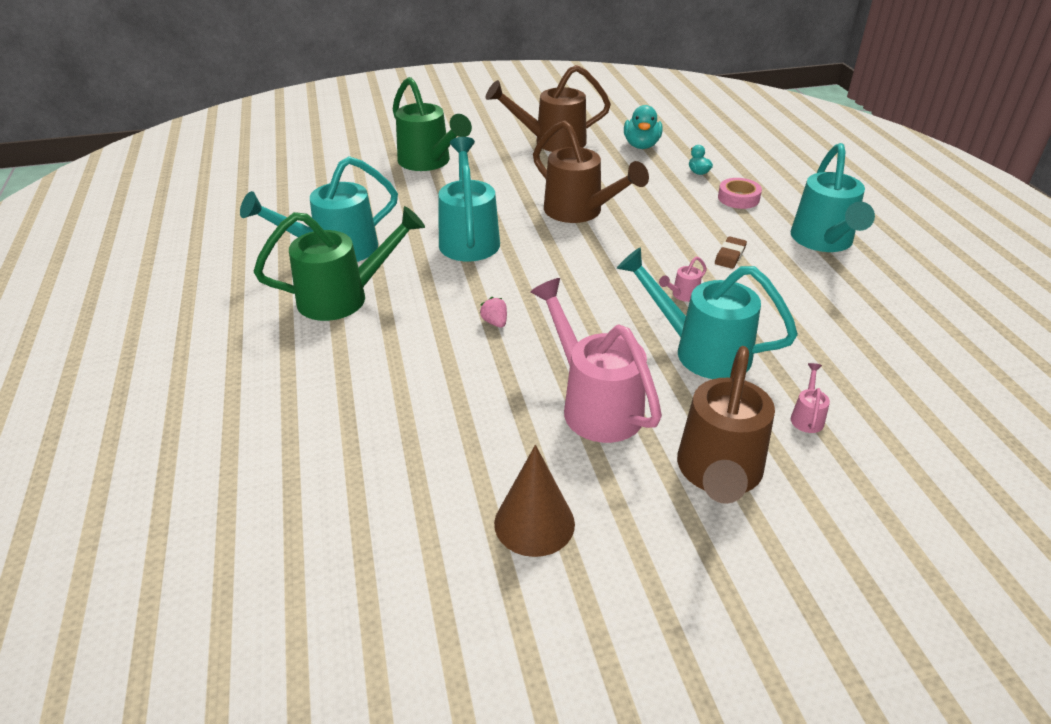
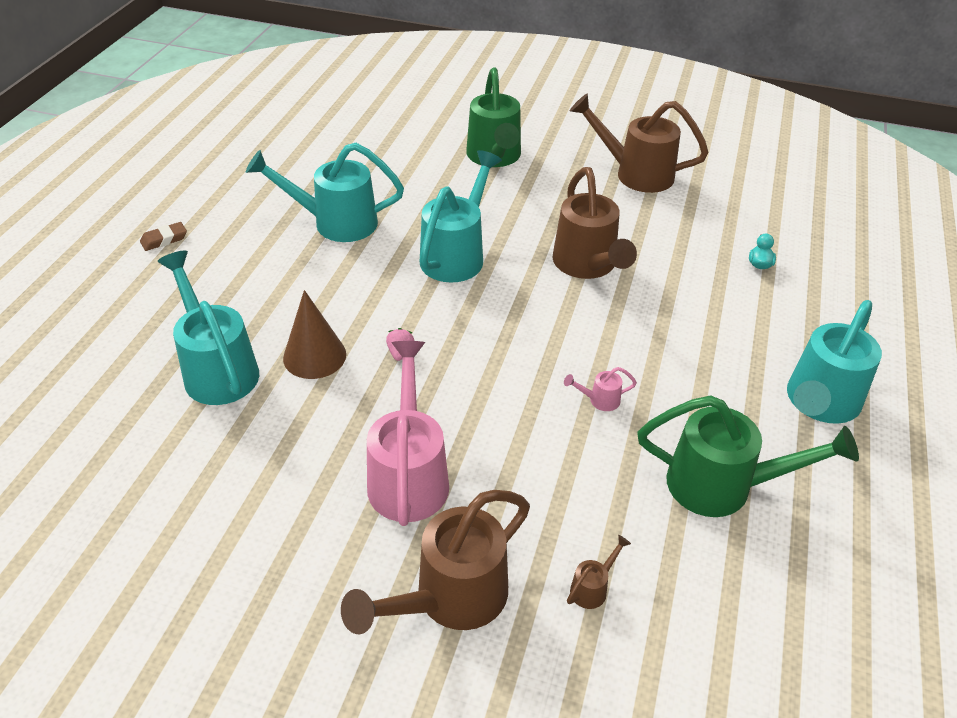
camera: 30 degrees right, 5 degrees up
(344, 298) = (301, 274): green watering can -> green watering can (722, 486)
(534, 523) = (258, 558): brown cone -> brown cone (314, 356)
(641, 145) = (727, 209): turquoise duck -> none
(701, 351) = (558, 468): turquoise watering can -> turquoise watering can (217, 369)
(730, 256) = (694, 377): brown eraser -> brown eraser (164, 239)
(738, 198) = (773, 313): pink tape -> none
(807, 417) = (592, 588): pink watering can -> brown watering can

